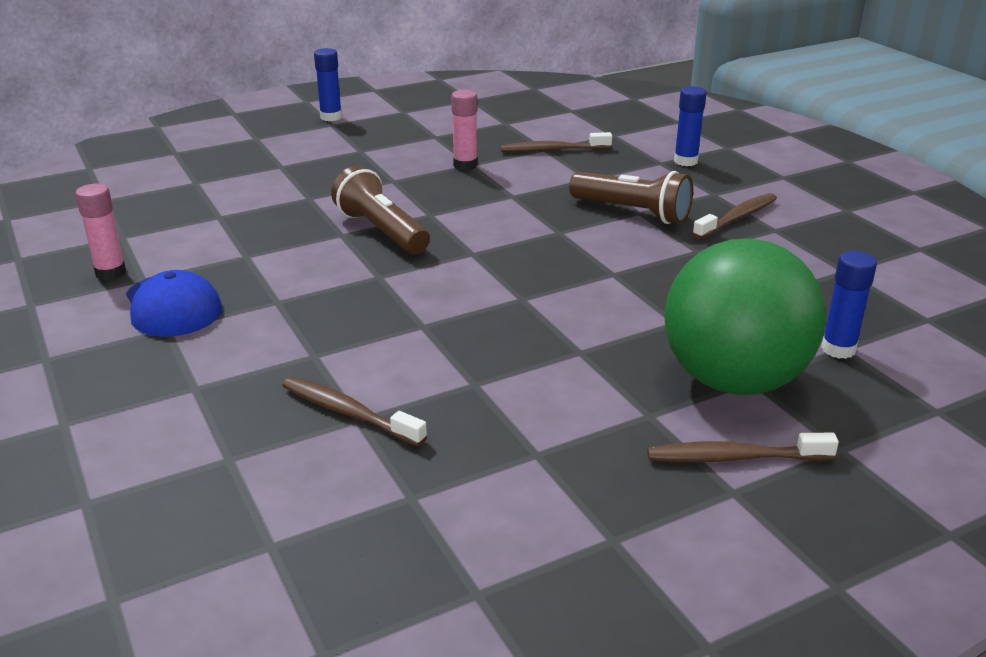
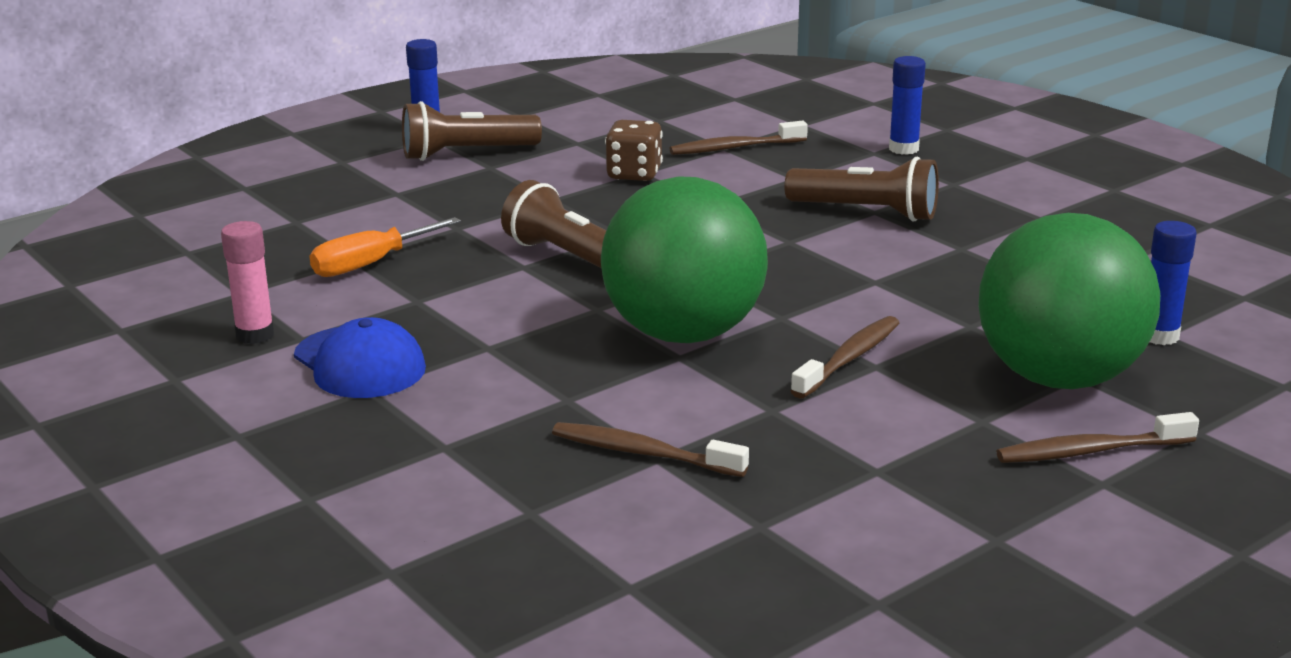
camera: 10 degrees left, 5 degrees down
(229, 222) = (370, 264): none -> orange screwdriver
(348, 139) = (466, 154): none -> brown flashlight
(436, 305) = (684, 334): none -> green ball
(465, 165) = (634, 174): pink glue stick -> brown dice
(737, 218) = (992, 208): brown toothbrush -> brown toothbrush (849, 359)

